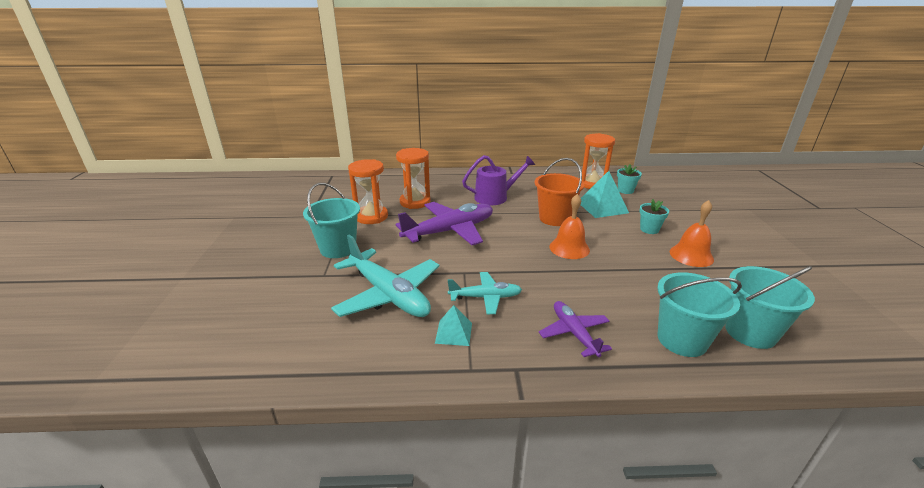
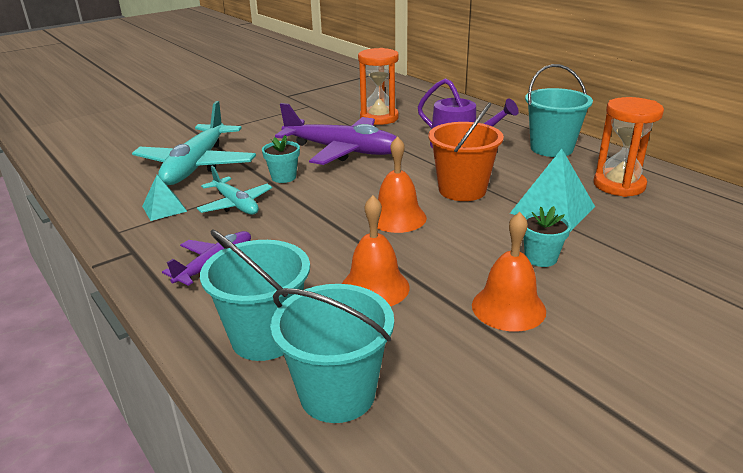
camera: 55 degrees right, 0 degrees up
(338, 248) = (247, 124): turquoise bucket -> turquoise bucket (551, 148)
(371, 217) = (320, 114): orange hourglass -> none
(625, 190) = (646, 212): turquoise flower pot -> turquoise flower pot (283, 177)
(647, 284) = (375, 287): none -> orange bell

